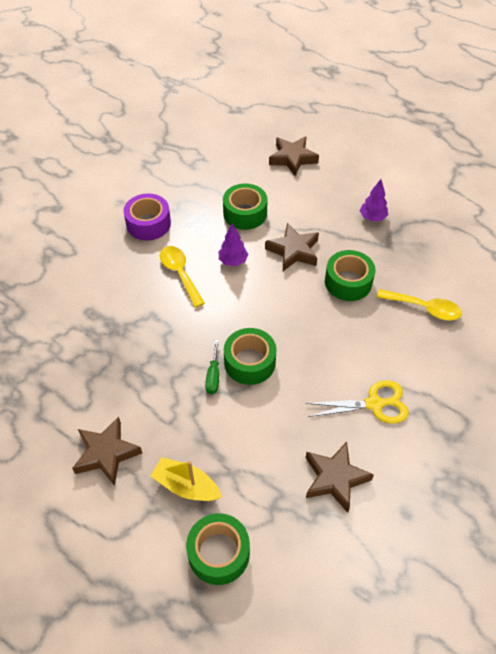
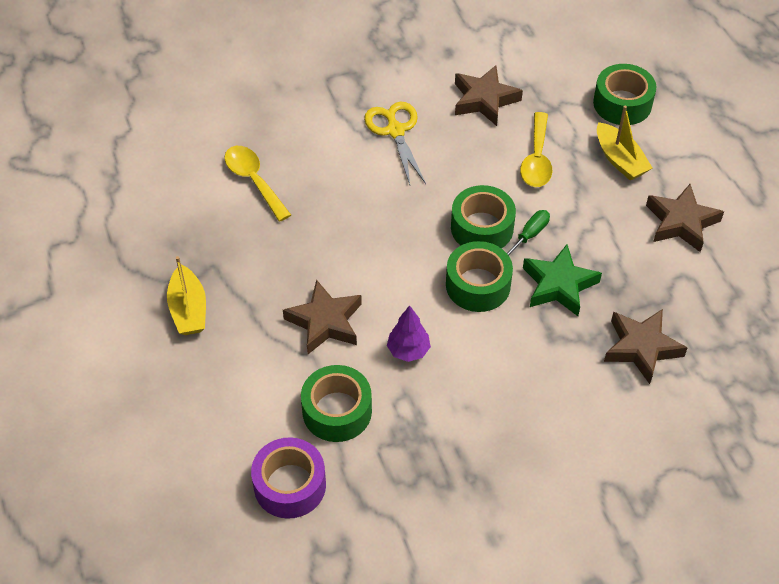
camera: 145 degrees left, 0 degrees up
(148, 224) = (476, 472): purple tape -> purple tape (290, 485)
(169, 351) = (559, 285): none -> green star
(180, 274) = (485, 371): yellow spoon -> yellow spoon (536, 159)
(292, 158) = (191, 465): brown star -> brown star (641, 348)
(348, 282) = (301, 250): green tape -> green tape (478, 285)
(372, 218) = (188, 309): purple tree -> yellow boat
(374, 404) = (395, 131): yellow scissors -> yellow scissors turned 45 degrees clockwise

